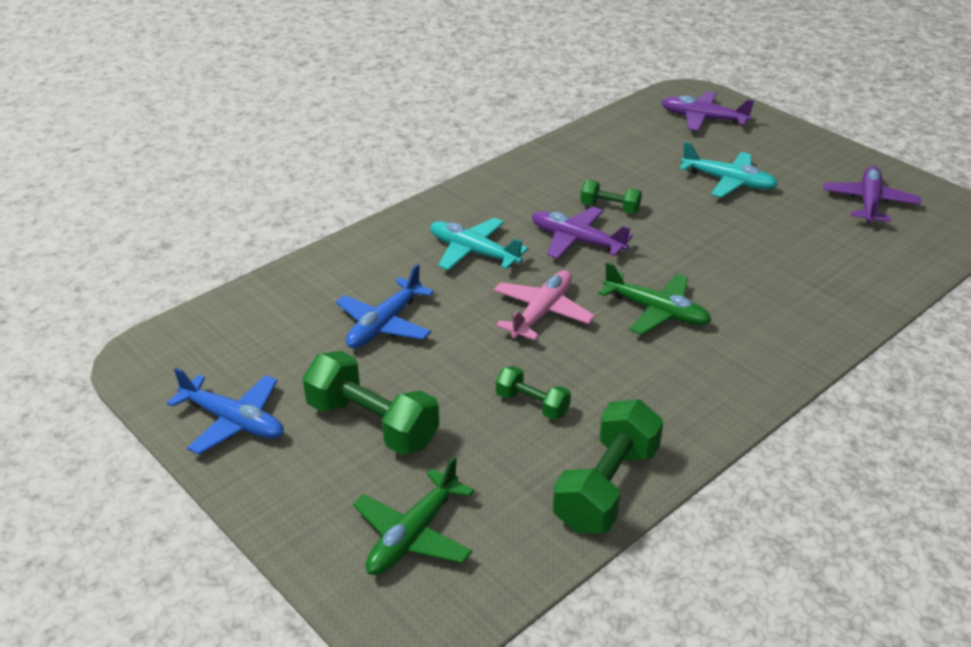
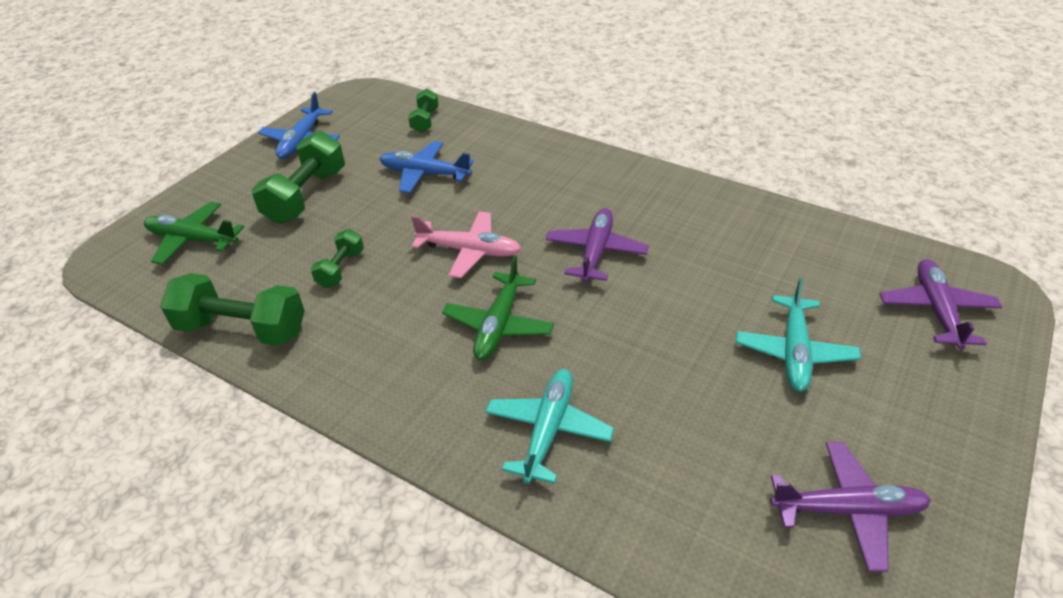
camera: 75 degrees right, 5 degrees up
(473, 252) = (544, 195): turquoise plane -> turquoise plane (548, 430)
(610, 208) = (670, 264): green dumbbell -> green dumbbell (425, 120)

